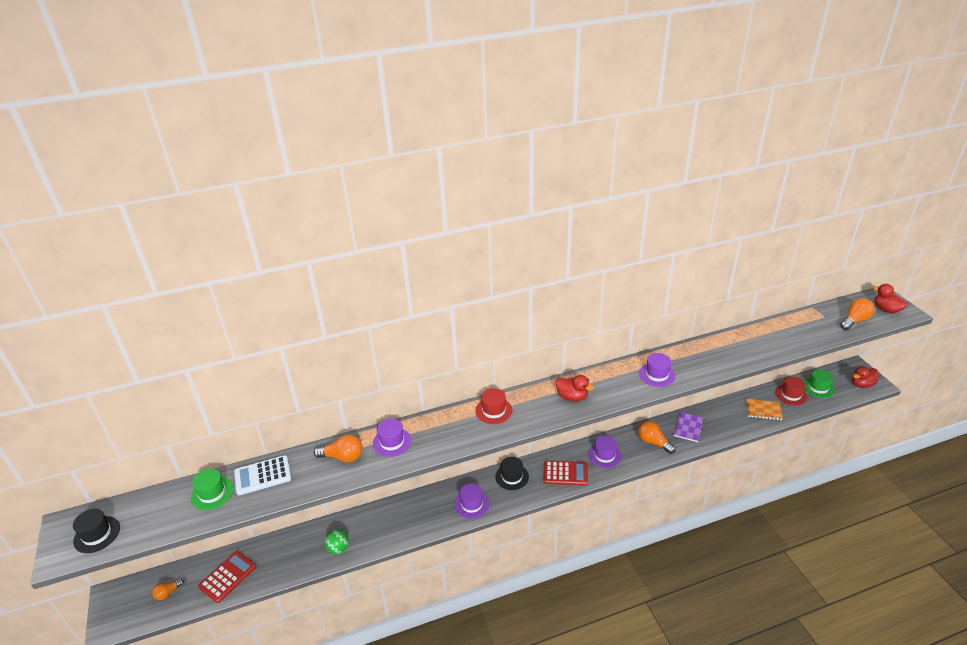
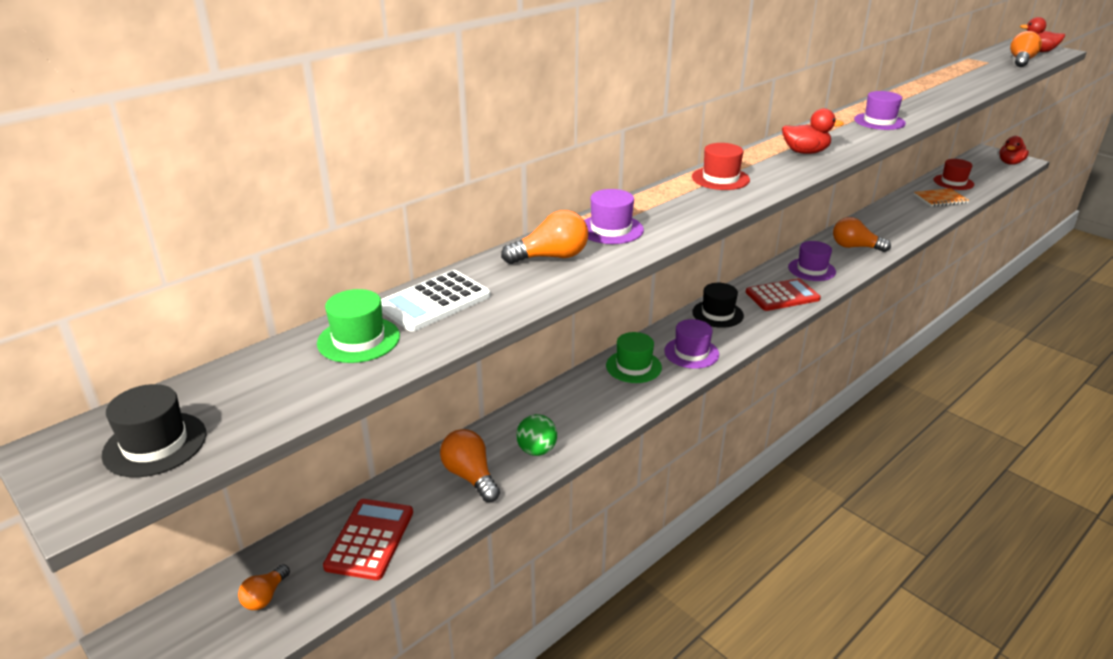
camera: 25 degrees left, 5 degrees down
(295, 554) = (470, 476): none -> orange light bulb
(688, 428) = (879, 227): purple notebook -> none
(818, 387) = (973, 172): green hat -> green hat (633, 366)

